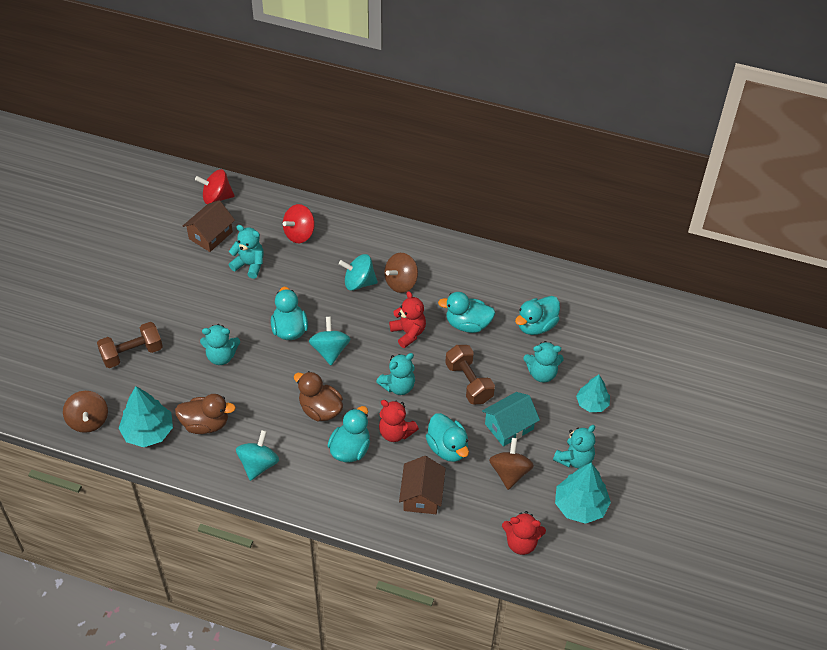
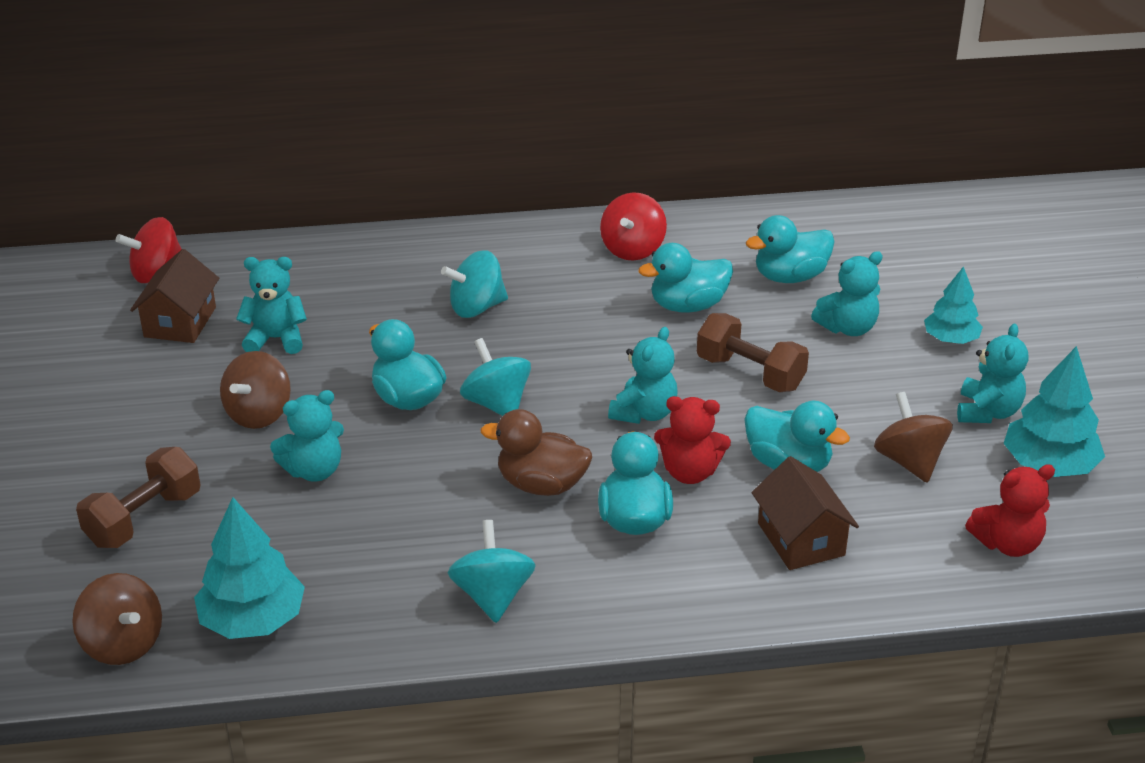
camera: 25 degrees left, 15 degrees down
(205, 424) = (353, 572): brown duck -> none
(299, 234) = (333, 278): red spinning top -> red spinning top (633, 249)
(401, 282) = (544, 288): brown spinning top -> brown spinning top (259, 414)
(408, 333) = (605, 343): red teddy bear -> none
(509, 426) = (857, 406): turquoise house -> none
(536, 325) = (790, 277): turquoise duck -> turquoise duck turned 45 degrees clockwise

